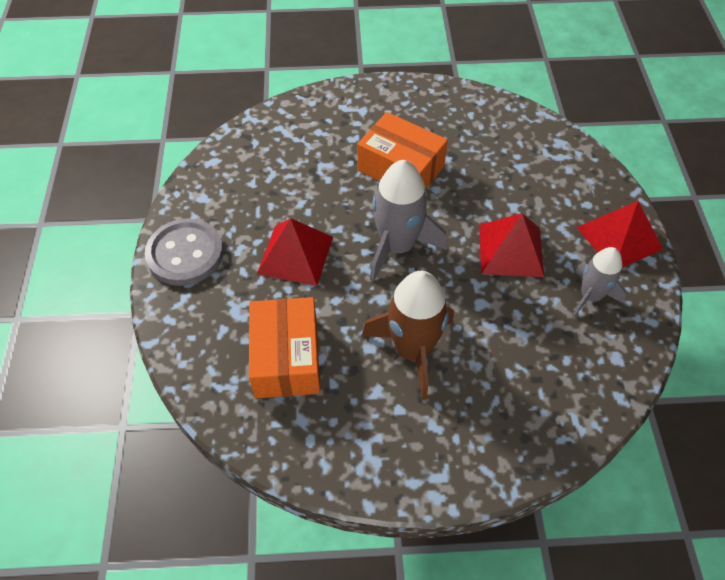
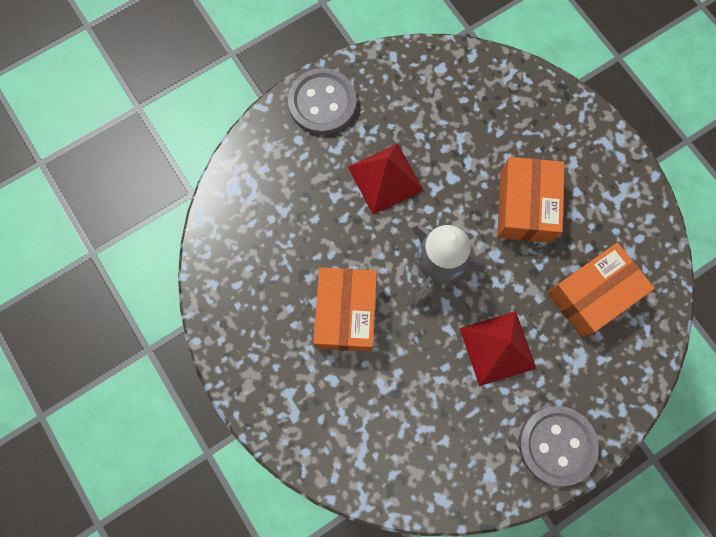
camera: 120 degrees left, 20 degrees up
(413, 350) = (525, 206): brown rocket -> orange box
(590, 296) = (396, 103): grey rocket -> none
(619, 238) = (322, 103): red pyramid -> grey button

